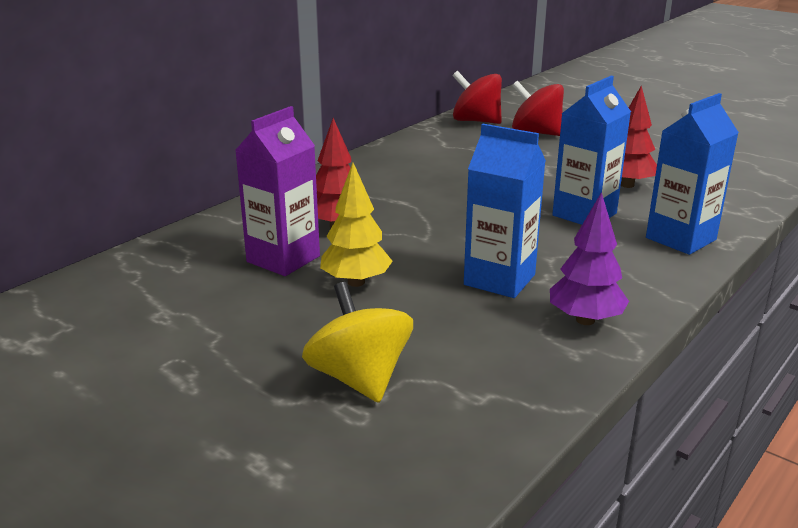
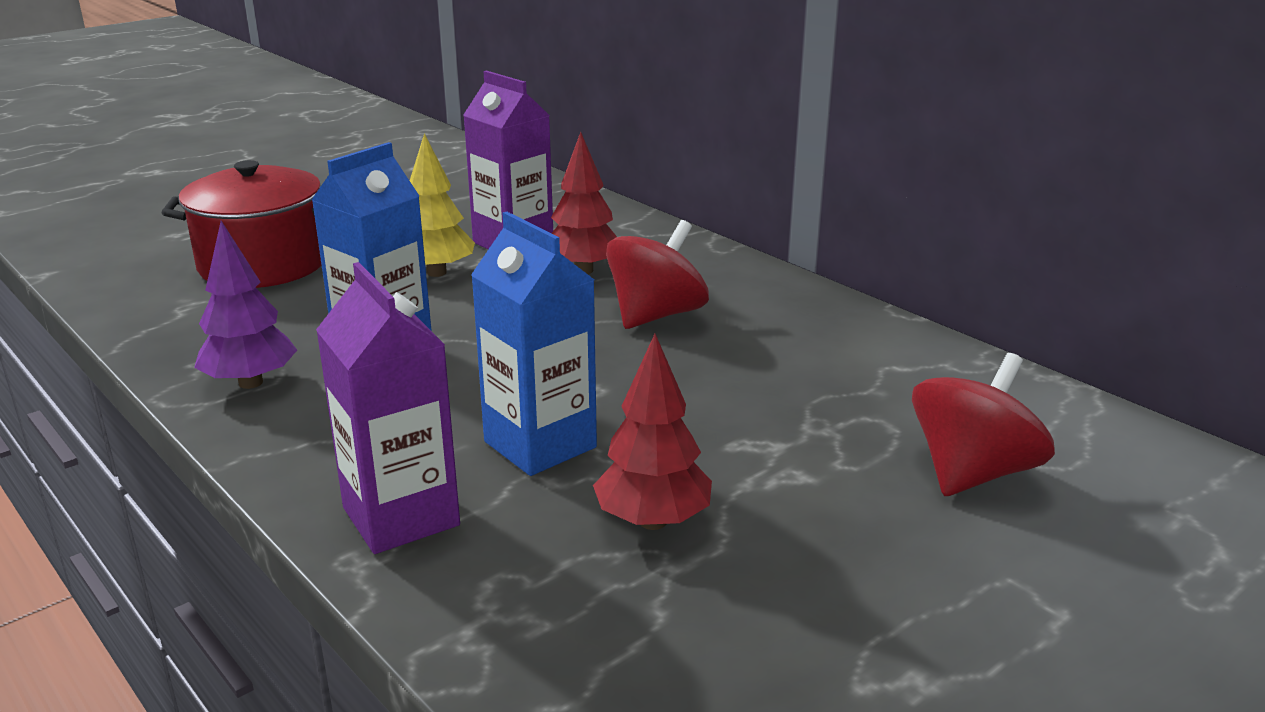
camera: 100 degrees right, 0 degrees up
(359, 378) = (263, 264): yellow spinning top -> red pot
(476, 121) = (1040, 415): red spinning top -> red spinning top (656, 315)
(680, 239) = (401, 516): blue carton -> purple carton

